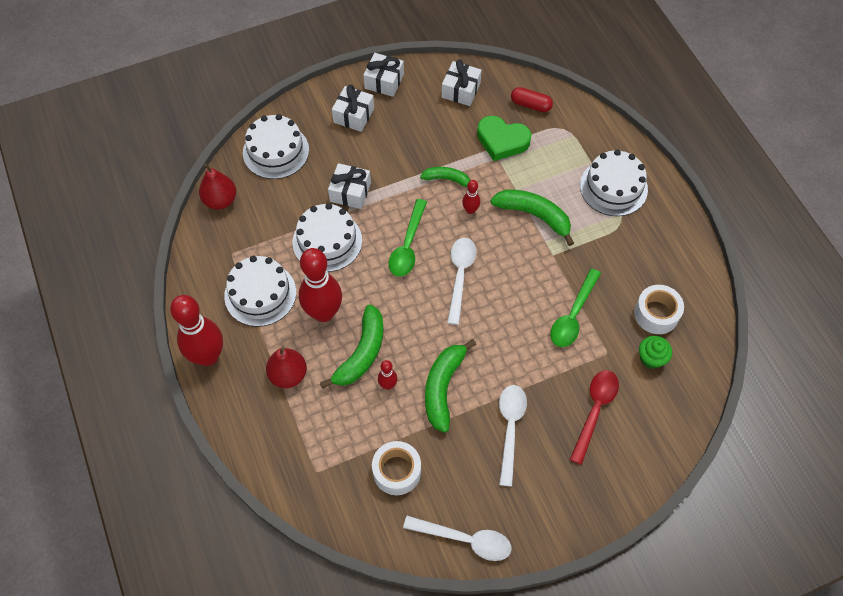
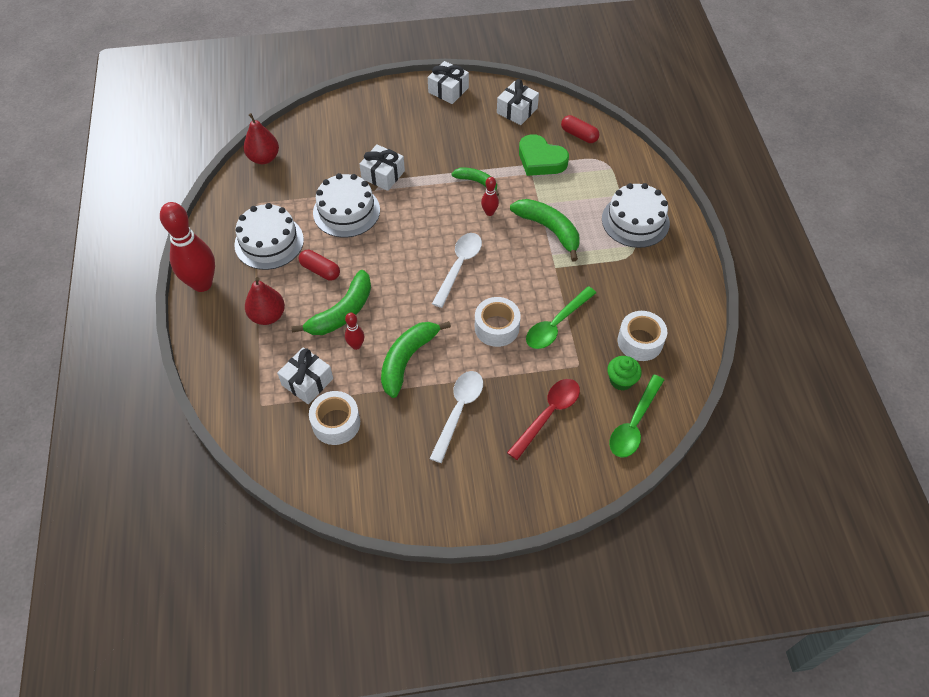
camera: 15 degrees right, 5 degrees down
(276, 151) = (328, 128): white cake -> none
(323, 313) = (320, 270): red bowling pin -> red capsule
(354, 115) = (410, 112): white gift -> white gift (307, 382)
(407, 246) = (419, 230): green spoon -> green spoon (634, 424)
(465, 539) = (379, 500): white spoon -> none
(517, 332) = (496, 327): none -> white tape

